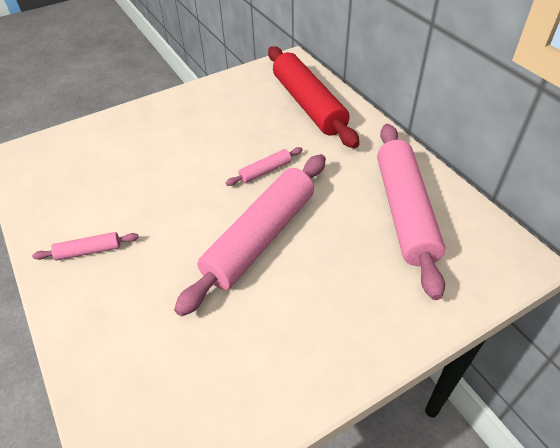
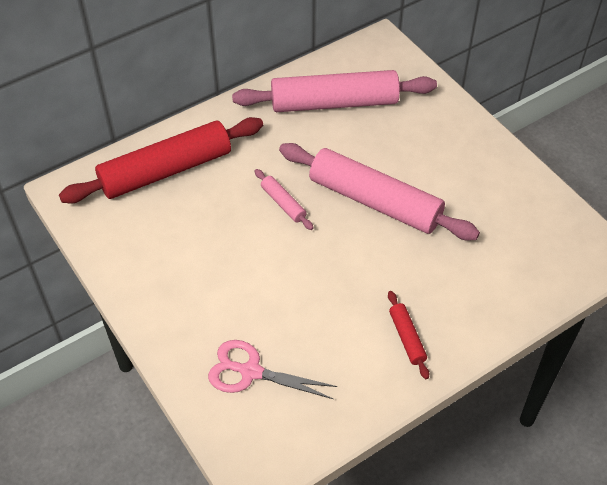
camera: 95 degrees left, 5 degrees up
(89, 251) = (407, 338): pink rolling pin -> red rolling pin
(98, 152) = (250, 372): none -> pink scissors

